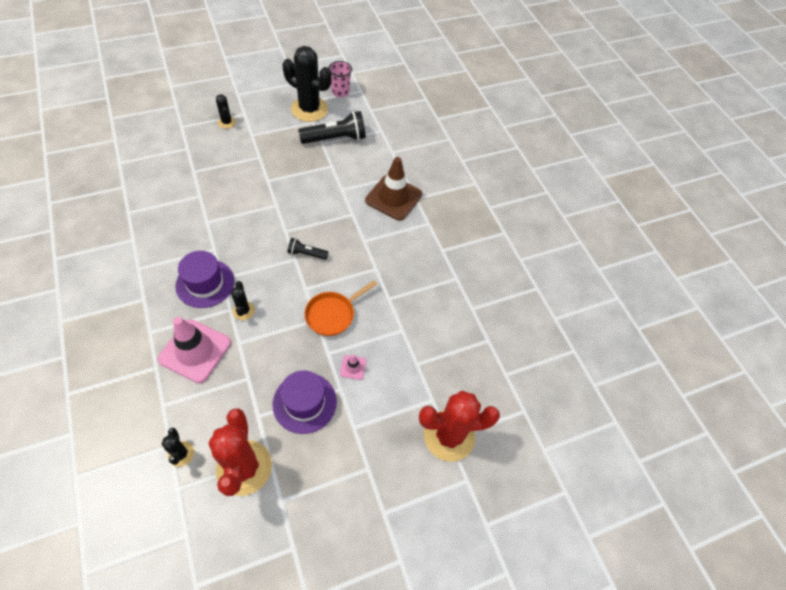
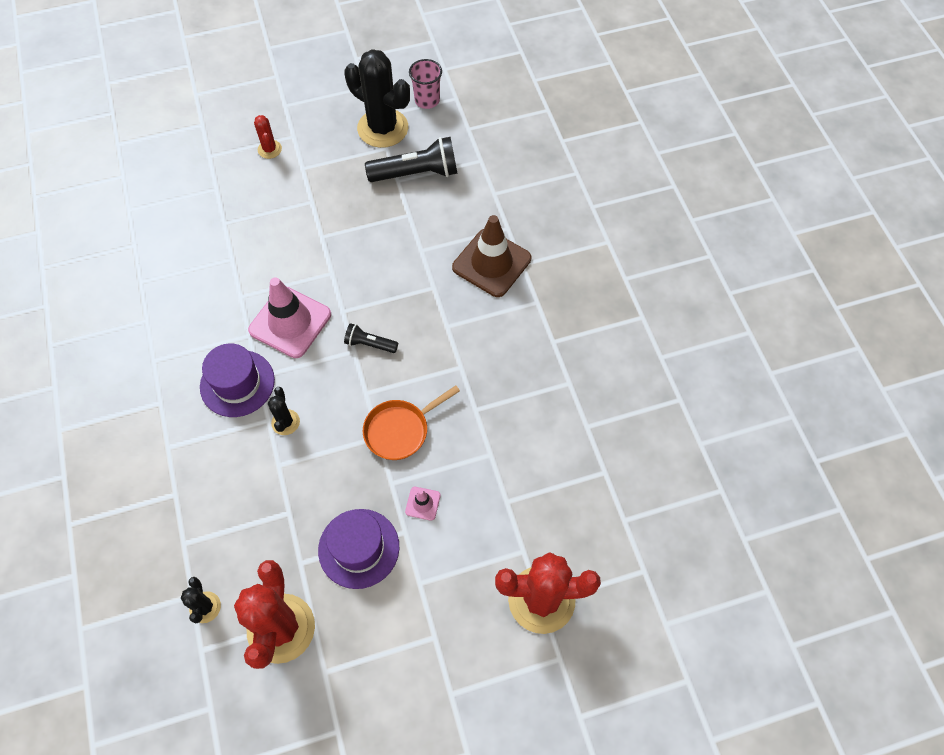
camera: 10 degrees right, 5 degrees up
(195, 351) = (223, 475): pink traffic cone -> pink traffic cone (290, 322)
(226, 122) = (269, 149): black cactus -> red cactus

